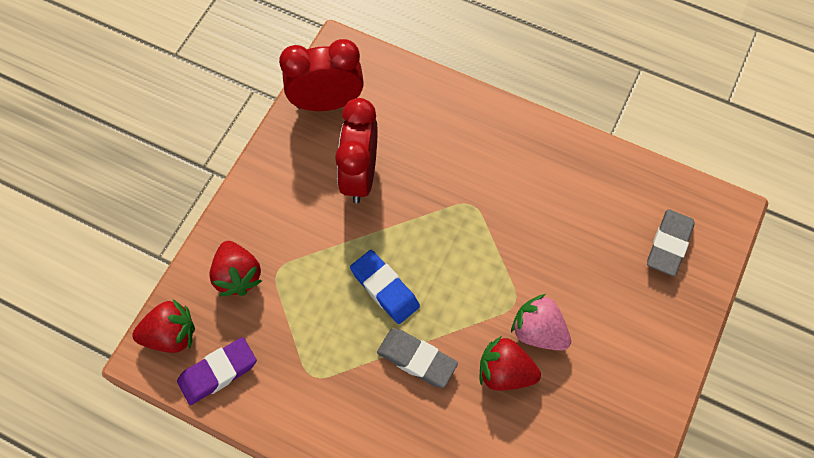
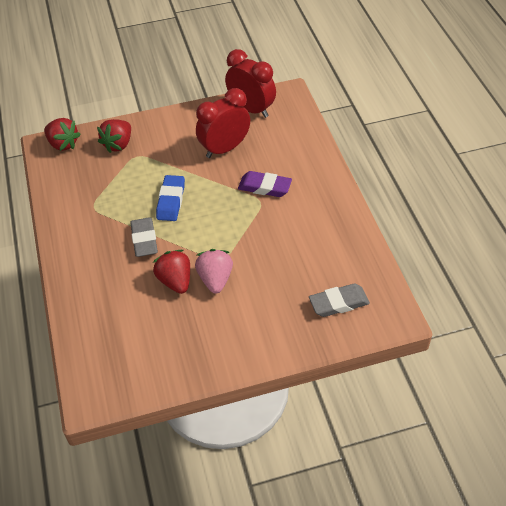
camera: 50 degrees right, 15 degrees down
(218, 372) = (60, 172): purple eraser -> purple eraser (264, 187)

